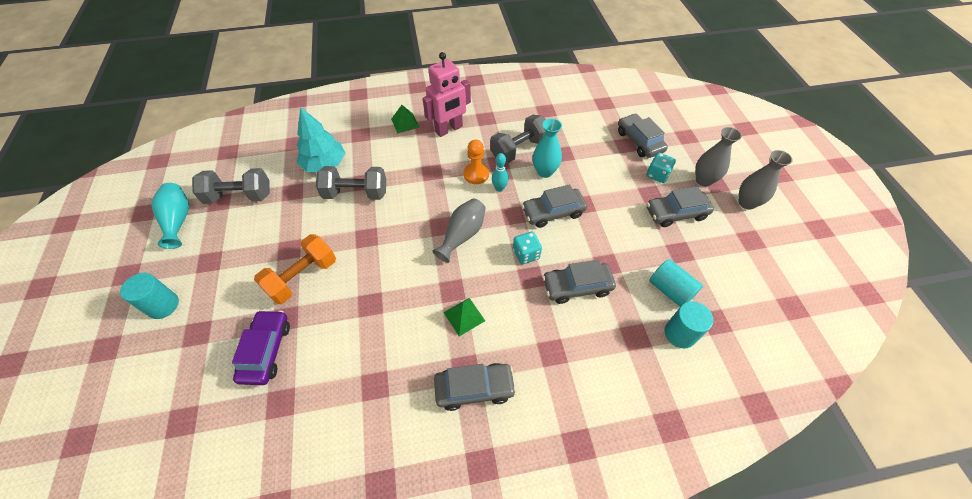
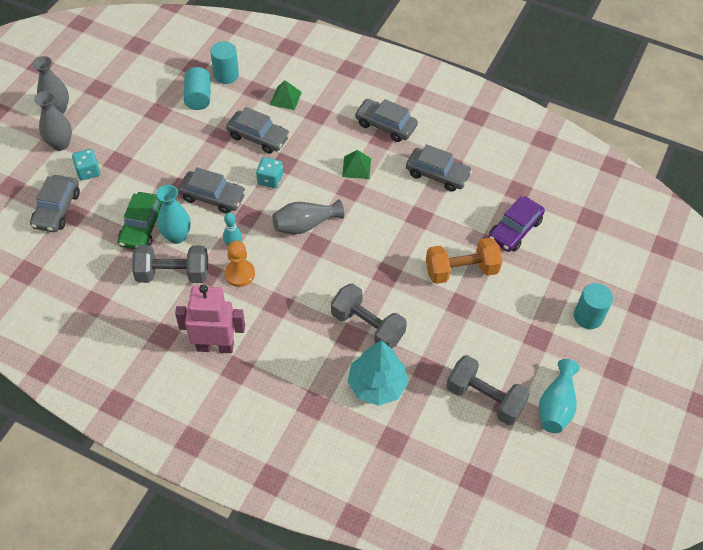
camera: 145 degrees left, 0 degrees up
(405, 123) = (253, 388): green pyramid -> green pyramid (285, 98)
(574, 163) = (142, 227): none -> green car
(676, 213) = (120, 136): grey car -> grey car (437, 174)

